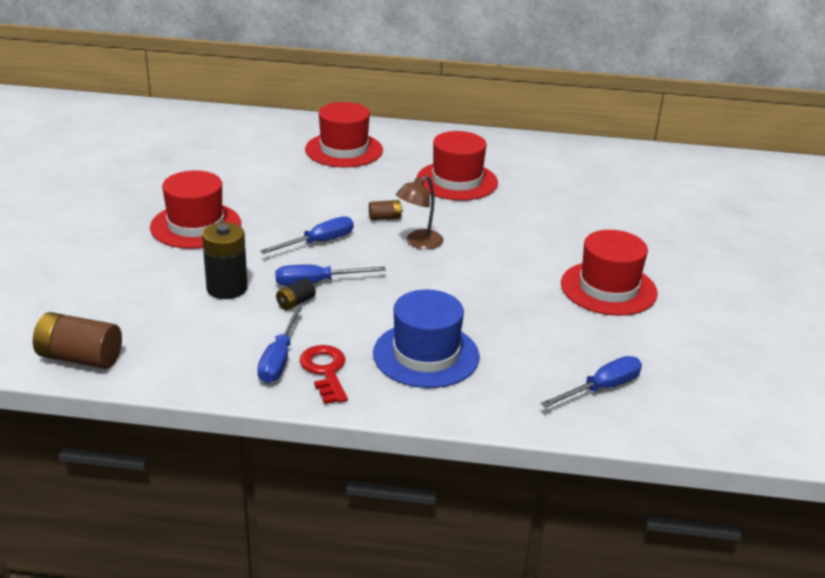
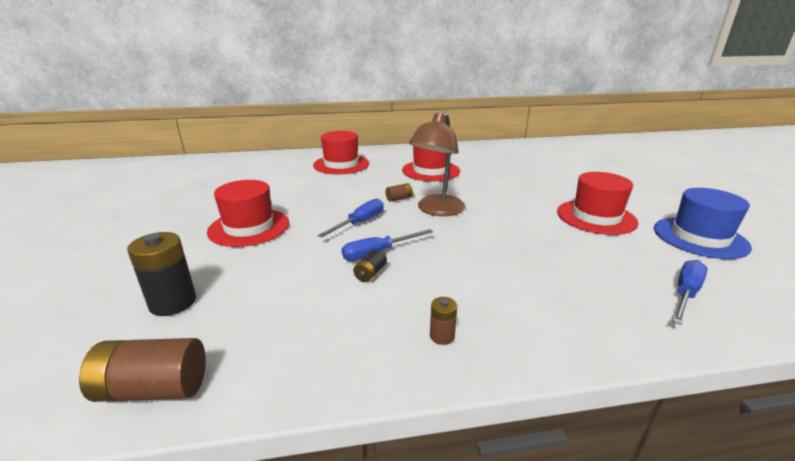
camera: 15 degrees left, 5 degrees down
(227, 288) = (299, 273): black battery -> black battery (173, 302)
(279, 359) = (387, 334): blue screwdriver -> none
(325, 371) = (442, 336): red key -> brown battery
(418, 243) = (436, 210): brown lamp -> brown lamp, size x1.64
(426, 355) = (519, 297): blue hat -> blue hat (699, 237)

